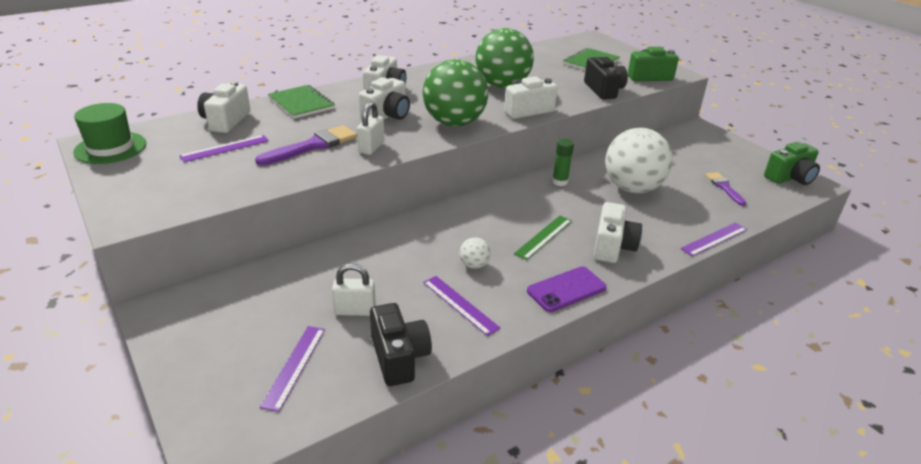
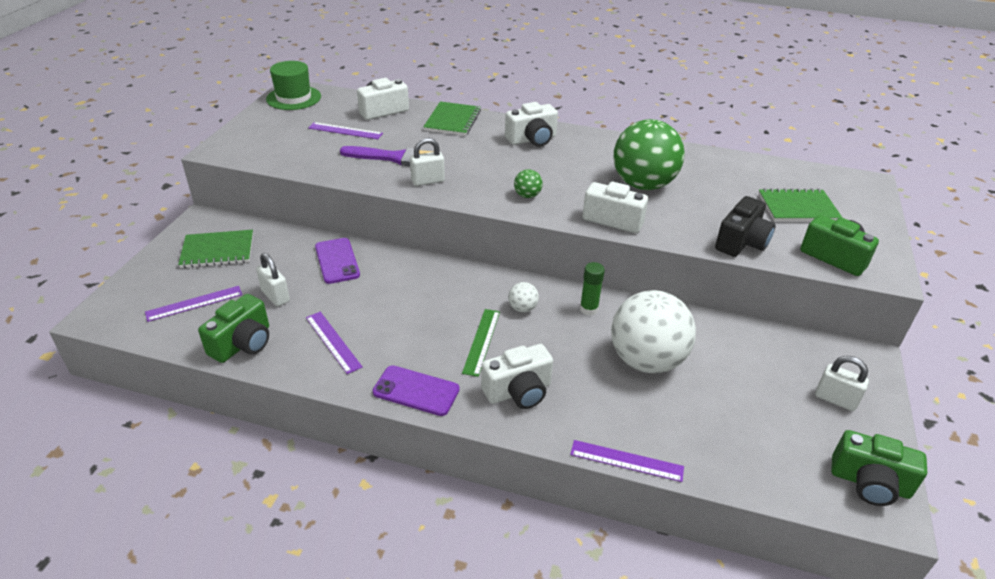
camera: 50 degrees right, 5 degrees up
(228, 318) = (217, 250): none -> green notebook
(353, 257) = (337, 261): none -> purple phone
(387, 115) = (490, 161): white camera -> none
(399, 357) = (243, 343): black camera -> green camera
(454, 123) = (527, 195): green ball -> green ball, size x0.41
(460, 304) = (333, 341): purple ruler -> purple ruler turned 45 degrees counterclockwise
(474, 265) = (393, 323): white ball -> white ball (522, 308)
(543, 237) = (481, 341): green ruler -> green ruler turned 75 degrees counterclockwise
(722, 153) = (835, 399): none -> white padlock
(724, 187) = (752, 430): purple brush -> none

